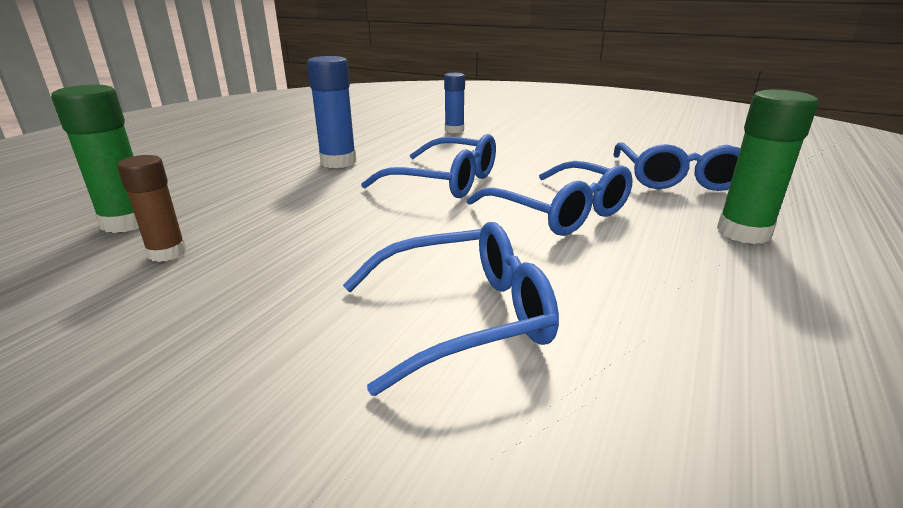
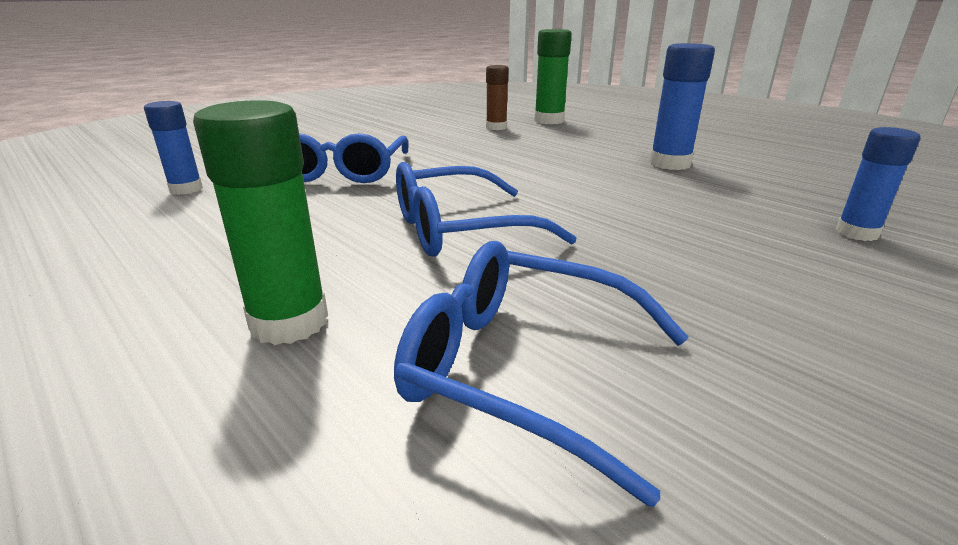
camera: 110 degrees right, 0 degrees up
(444, 181) = (589, 195): blue glasses -> none
(673, 452) = (186, 189): none -> blue glue stick

